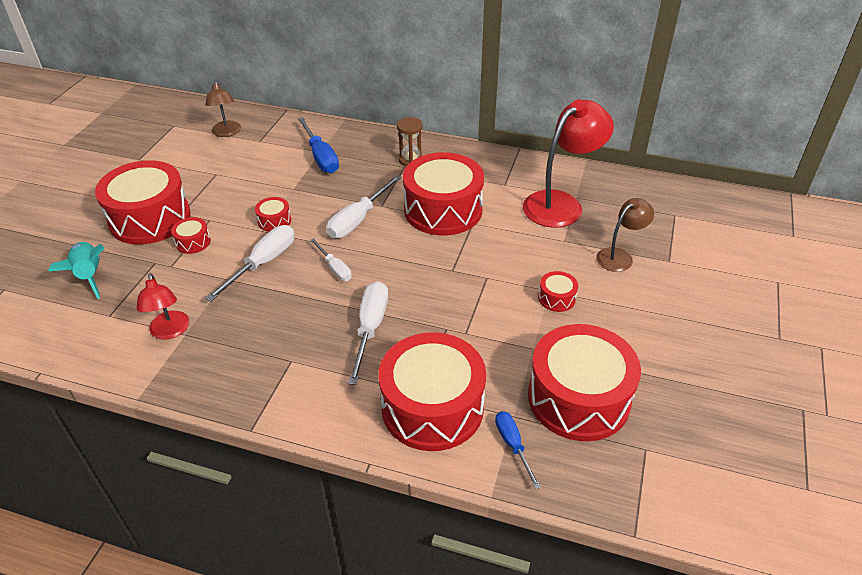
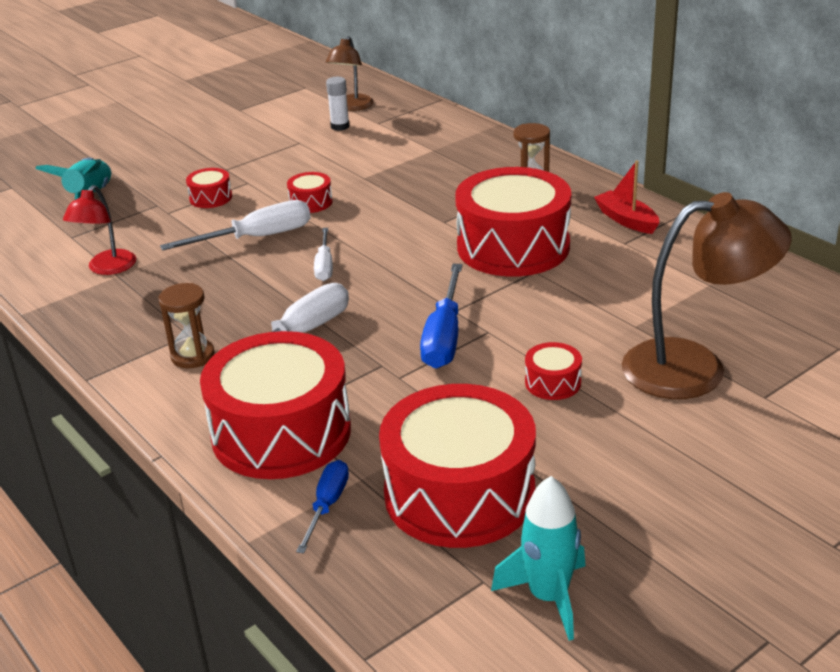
camera: 35 degrees right, 10 degrees down
(150, 218) = (194, 165): red drum -> none
(234, 152) = (340, 126): none -> white glue stick
(312, 376) = (193, 356): none -> brown hourglass
(321, 157) = (428, 155): blue screwdriver -> blue screwdriver (444, 337)
(358, 220) = (402, 227): white screwdriver -> none
(491, 167) = (626, 220): none -> red boat
(561, 203) = (679, 285): red lamp -> none
(619, 256) = (695, 368): brown lamp -> brown lamp, size x1.78
(686, 441) = (548, 597): none -> turquoise rocket

